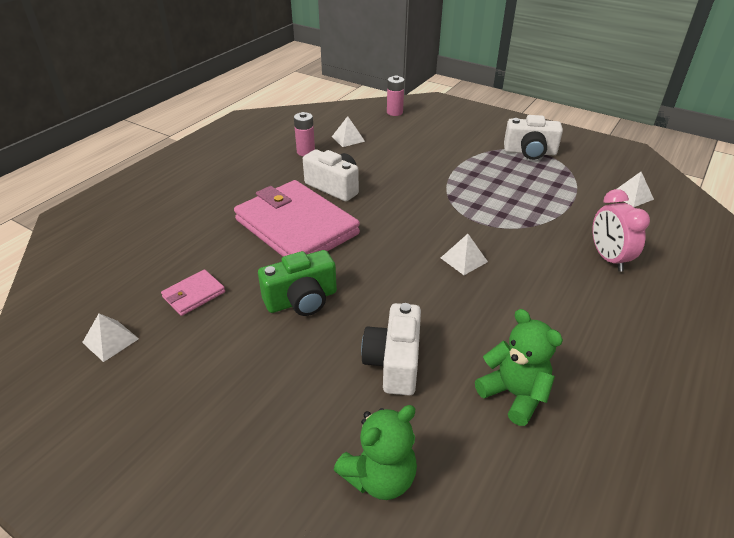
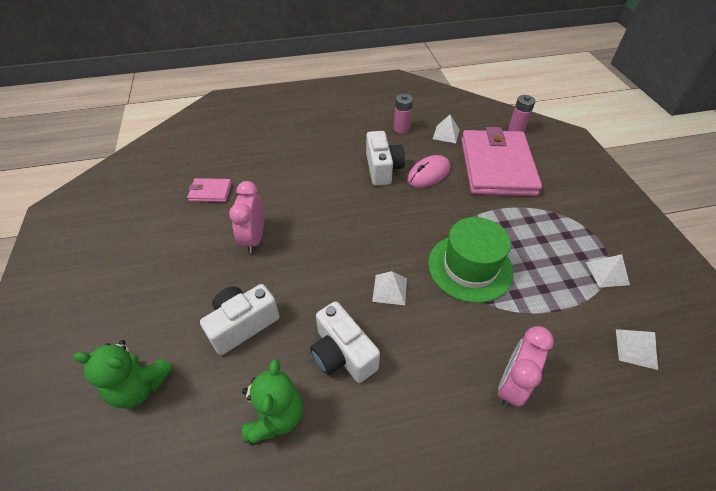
camera: 45 degrees right, 10 degrees up
(110, 340) = (146, 191): white pyramid -> white pyramid (607, 273)
(296, 227) = (319, 184): pink wallet -> pink wallet (497, 166)
(302, 300) = (254, 238): green camera -> pink clock
(376, 171) = (428, 174): none -> pink mouse
(492, 212) = (470, 267): none -> green hat
(530, 152) = (590, 236): white camera -> white camera (342, 354)

